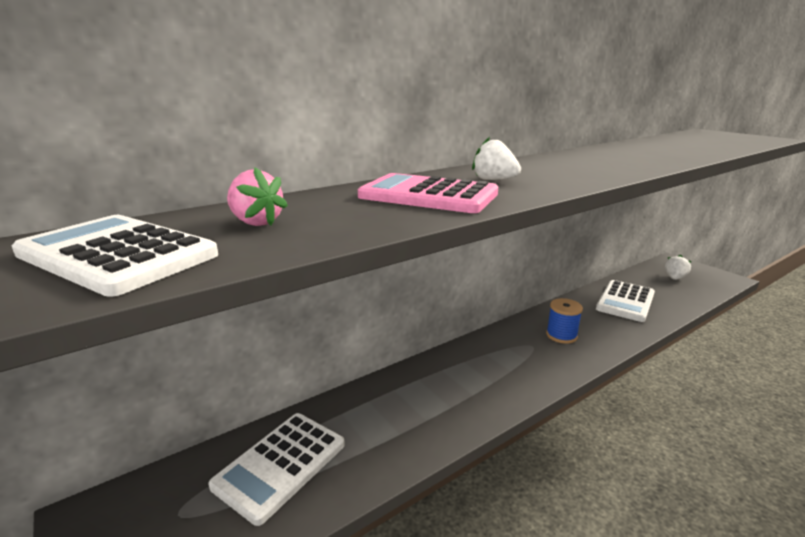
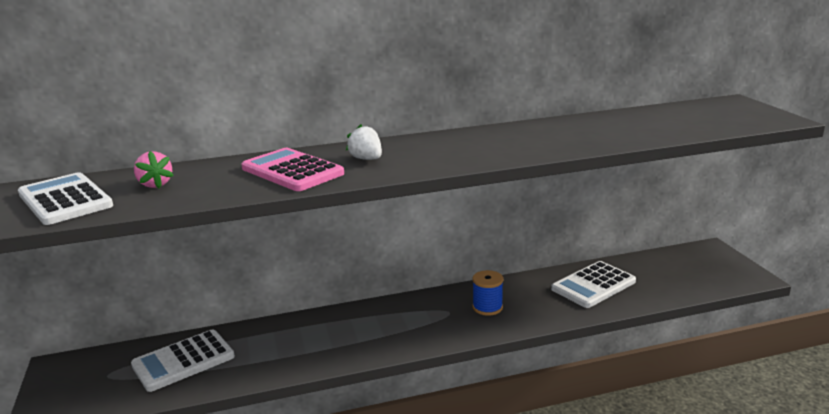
camera: 20 degrees right, 0 degrees up
(674, 278) = (684, 268): white strawberry -> none

